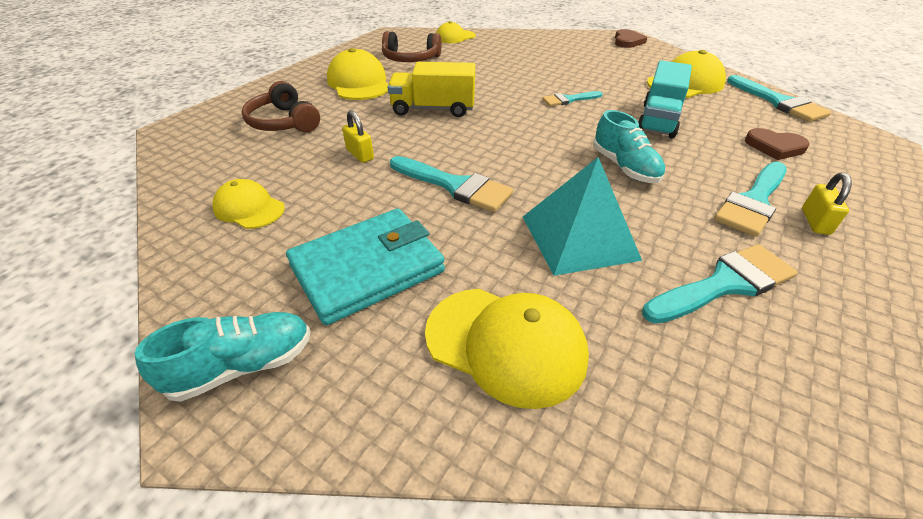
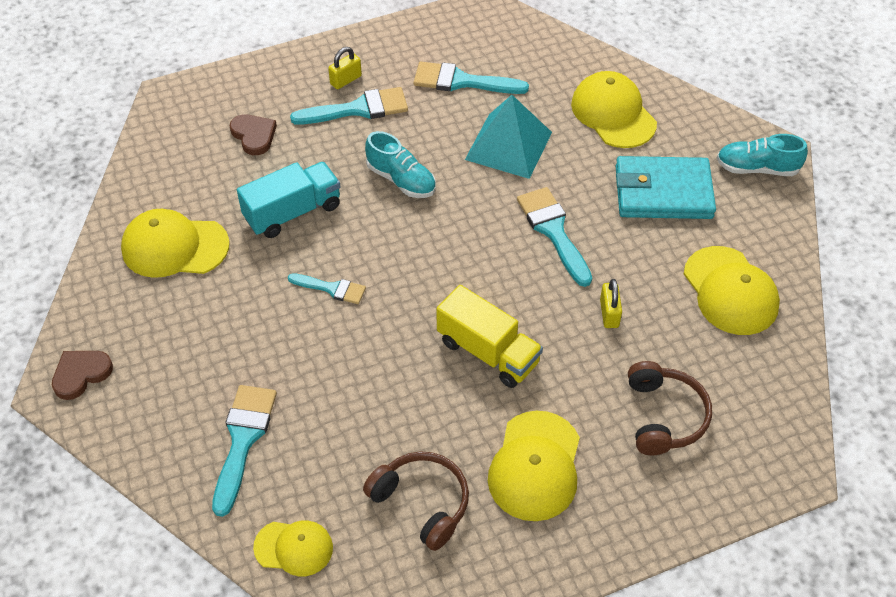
camera: 145 degrees left, 10 degrees up
(249, 208) = (730, 291): yellow cap -> yellow cap, size x1.61
(624, 167) = (401, 180): turquoise shoe -> turquoise shoe turned 120 degrees clockwise
(778, 102) = (145, 173): turquoise brush -> turquoise brush (243, 440)

